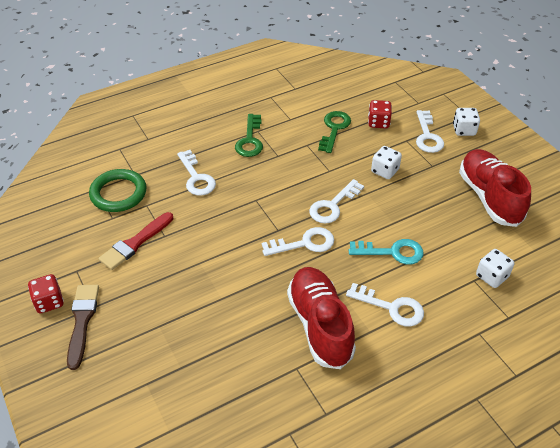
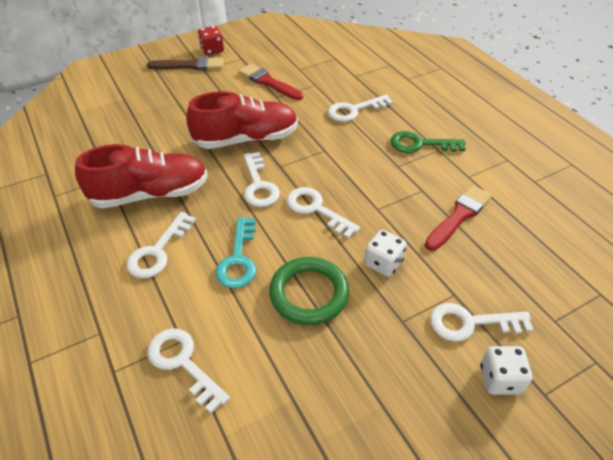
camera: 90 degrees right, 0 degrees up
(118, 193) = (329, 69): green ring -> green ring (309, 293)
(334, 129) = (459, 216): green key -> red brush
(378, 123) = (486, 264): red dice -> none
(489, 197) = (338, 389): red shoe -> red shoe (246, 139)
(491, 276) = (183, 363): white dice -> white key

